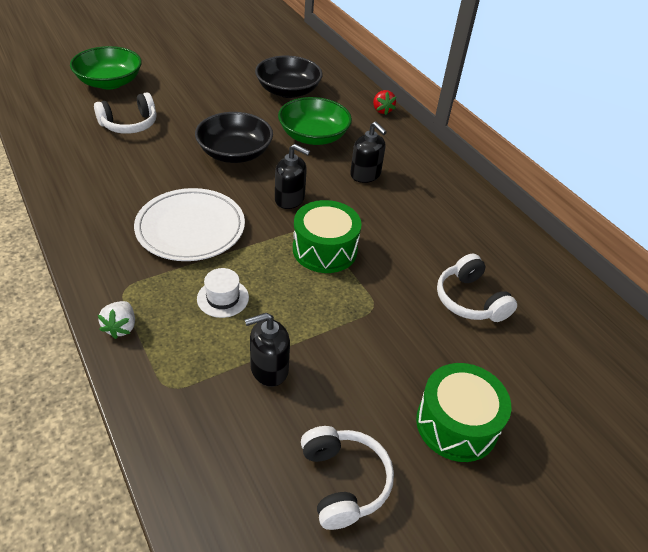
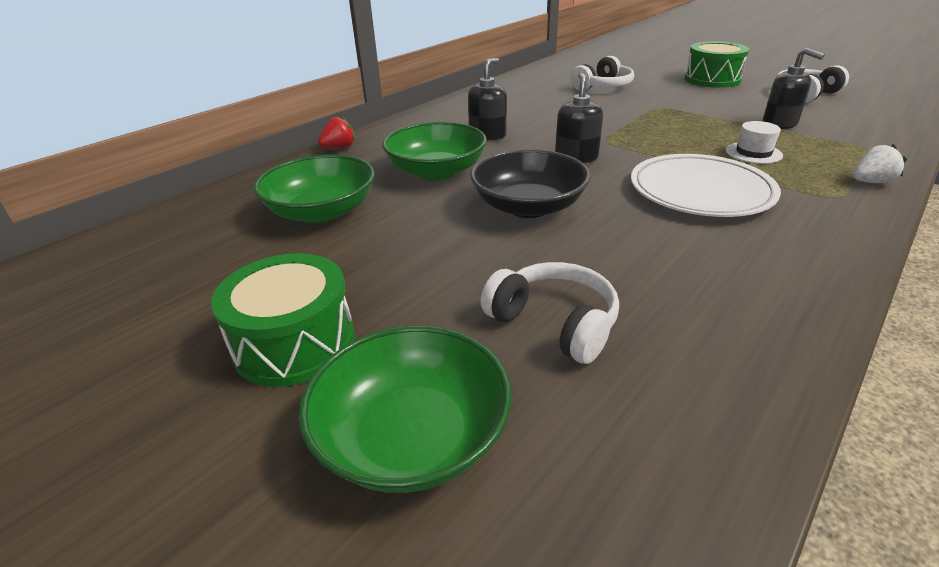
camera: 105 degrees left, 10 degrees down
(288, 91) = (322, 211): black bowl -> green bowl
(325, 250) = (625, 131): green drum -> green drum (294, 343)

